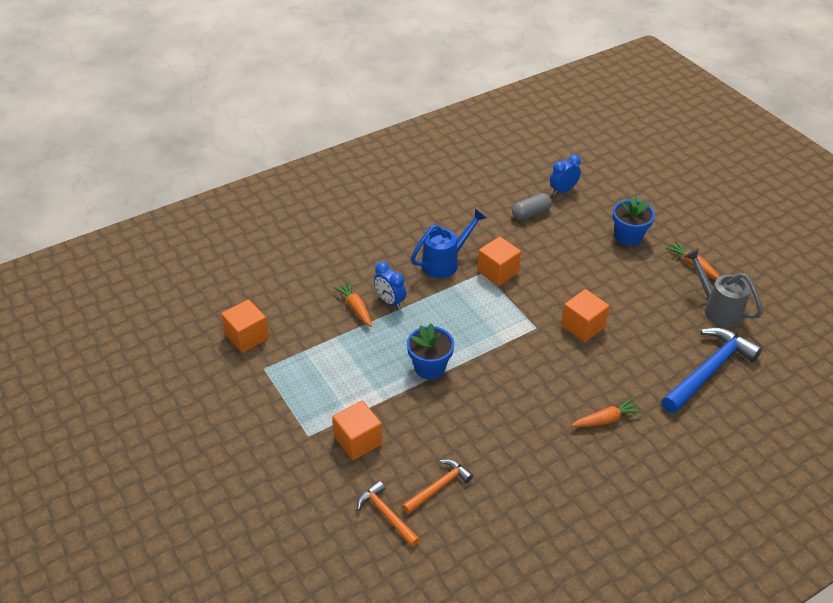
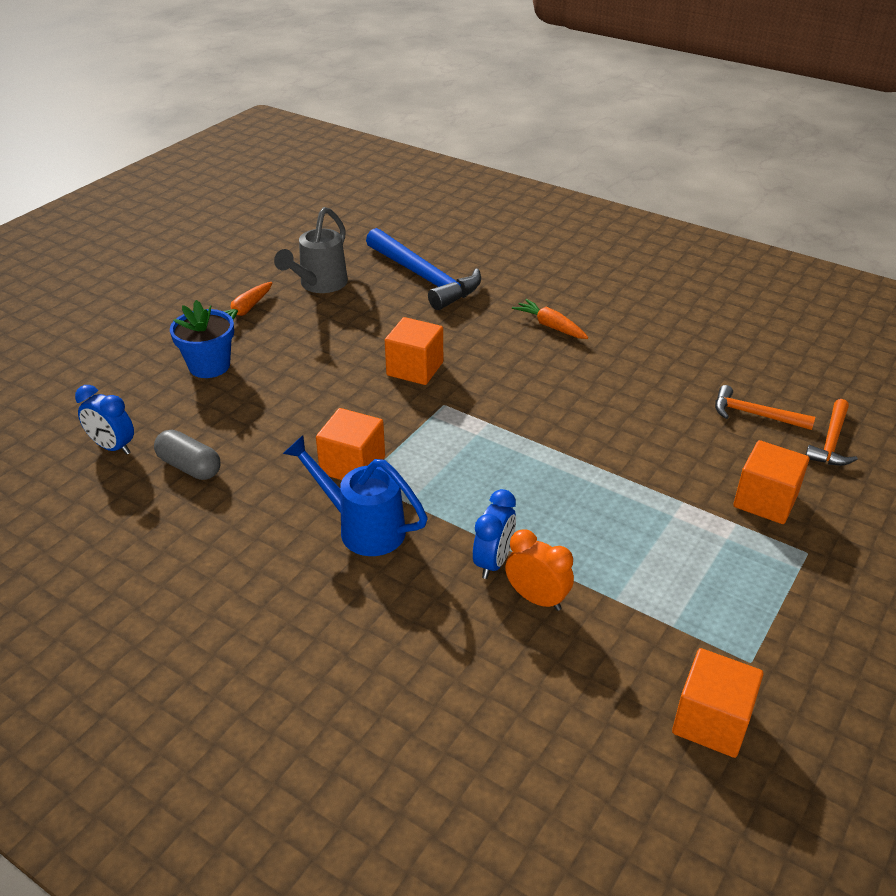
camera: 115 degrees left, 5 degrees down
(356, 308) = (537, 599): orange carrot -> orange clock
(430, 367) = (590, 476): blue flower pot -> none
(709, 370) = (424, 278): blue hammer -> blue hammer turned 150 degrees counterclockwise

